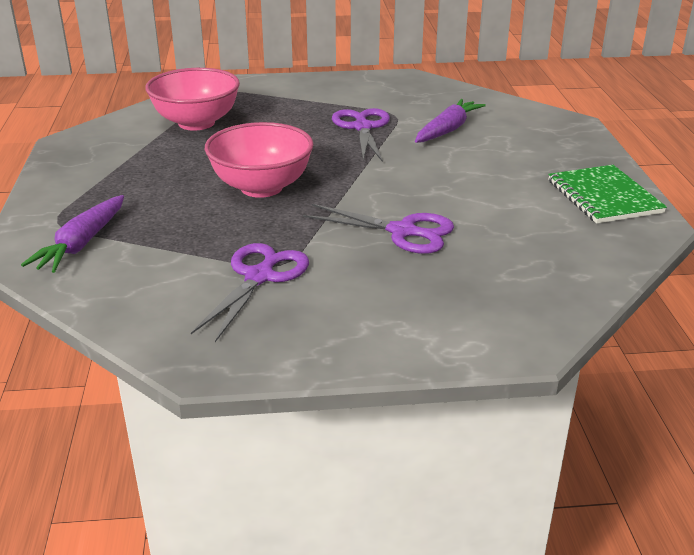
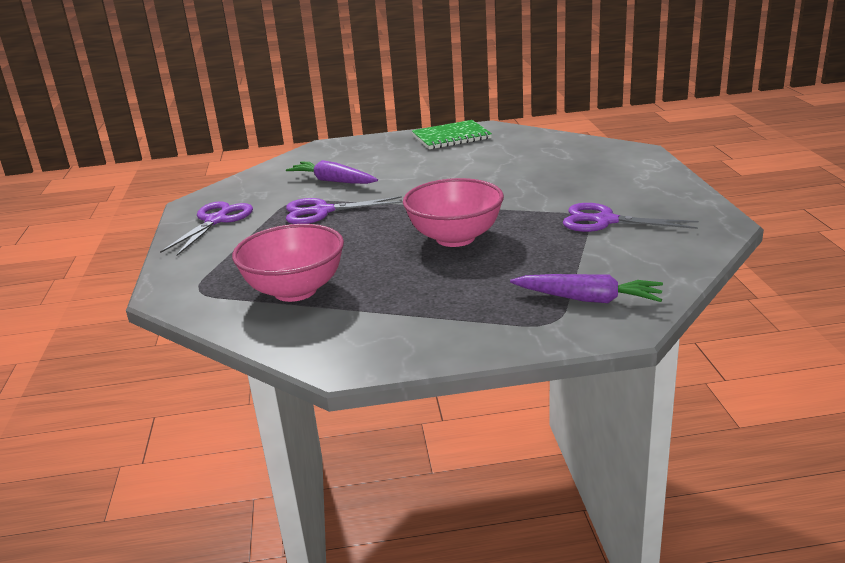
camera: 90 degrees left, 5 degrees down
(402, 232) = (519, 184): purple scissors -> purple scissors (216, 221)

